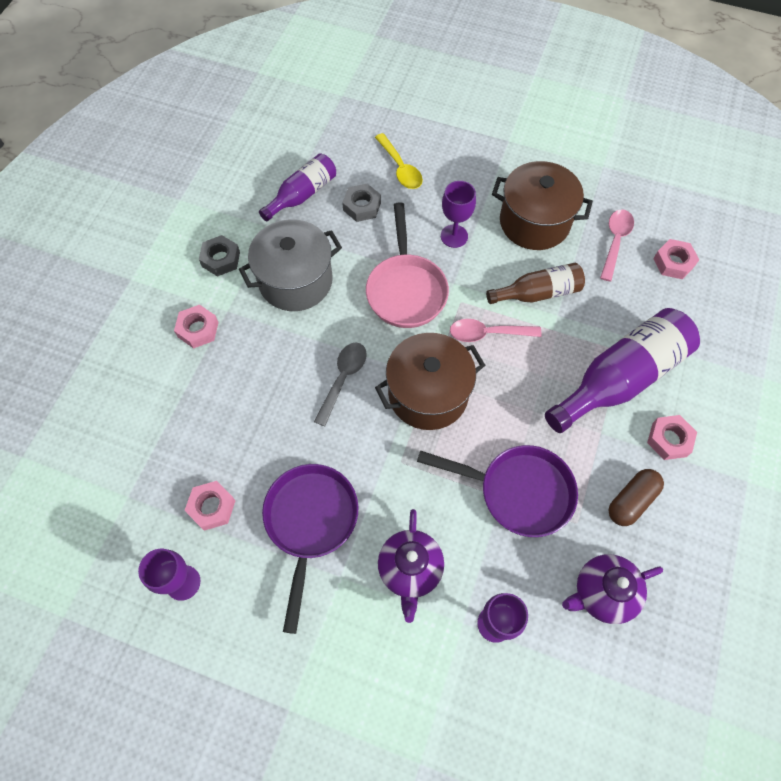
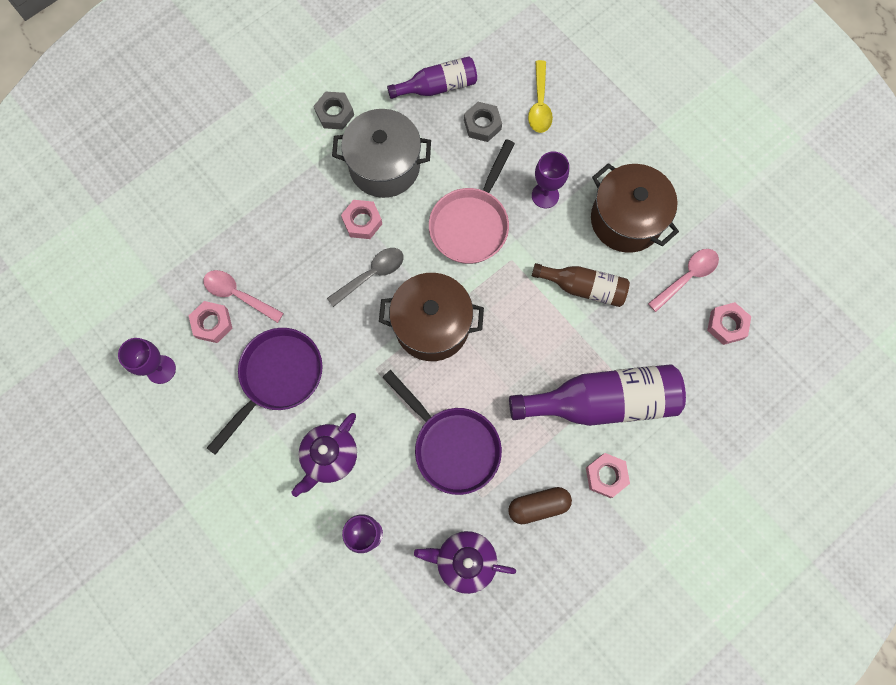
camera: 30 degrees right, 10 degrees up
(198, 329) = (282, 168): pink nut -> pink nut (362, 221)
(488, 333) = (515, 300): pink spoon -> pink spoon (238, 295)

